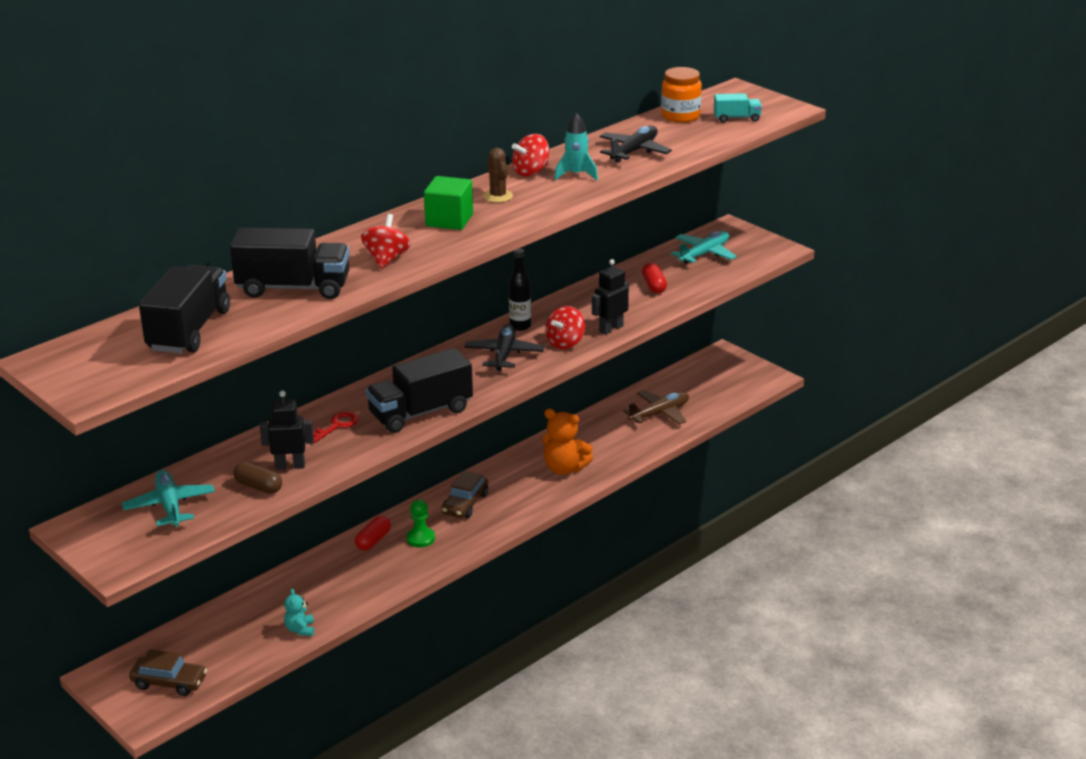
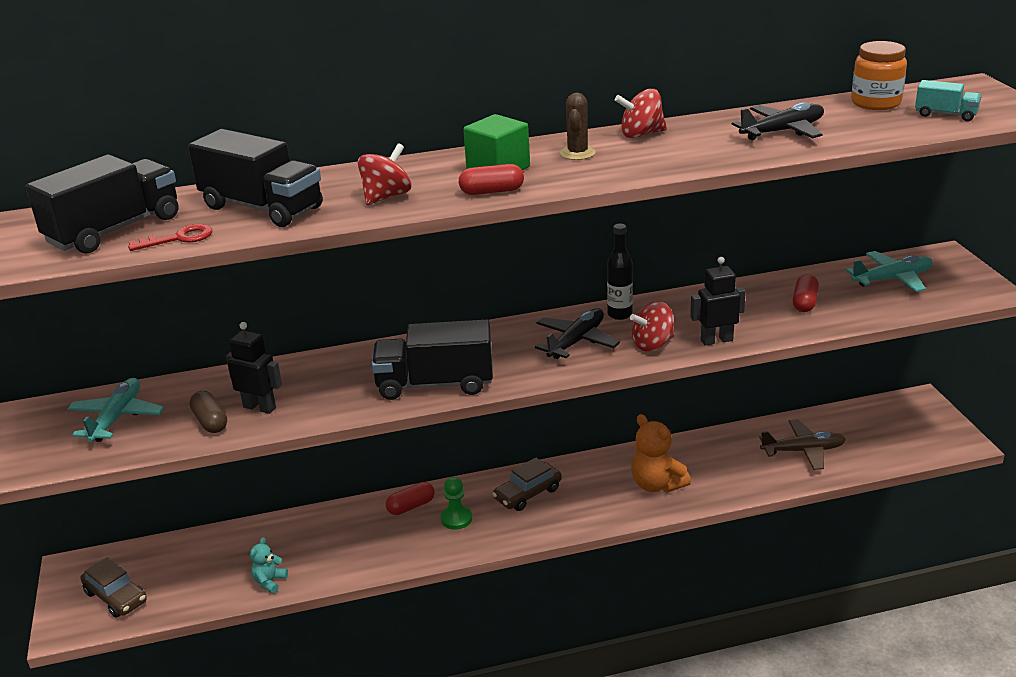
camera: 30 degrees right, 0 degrees up
(336, 426) = (343, 376): red key -> red key (179, 238)
(465, 239) = (492, 191): none -> red capsule
(576, 175) = (689, 145): turquoise rocket -> none

